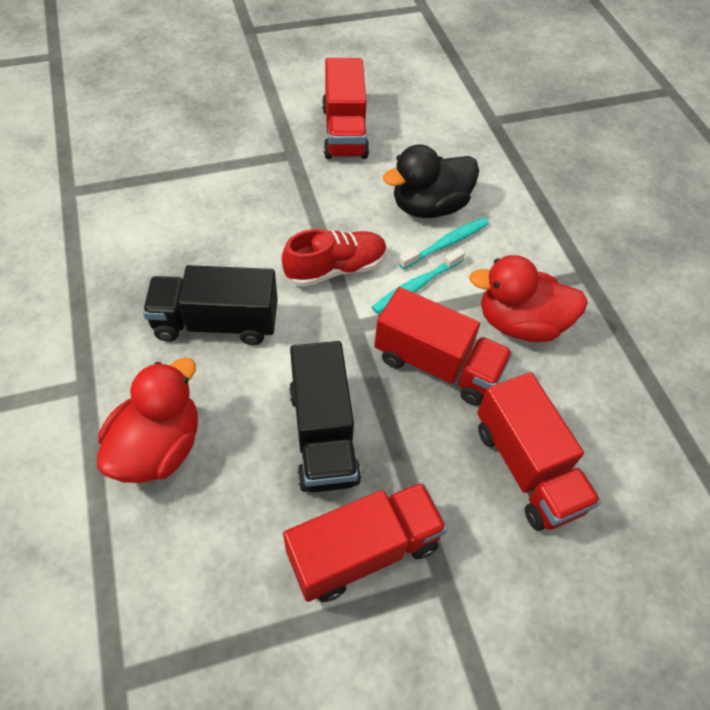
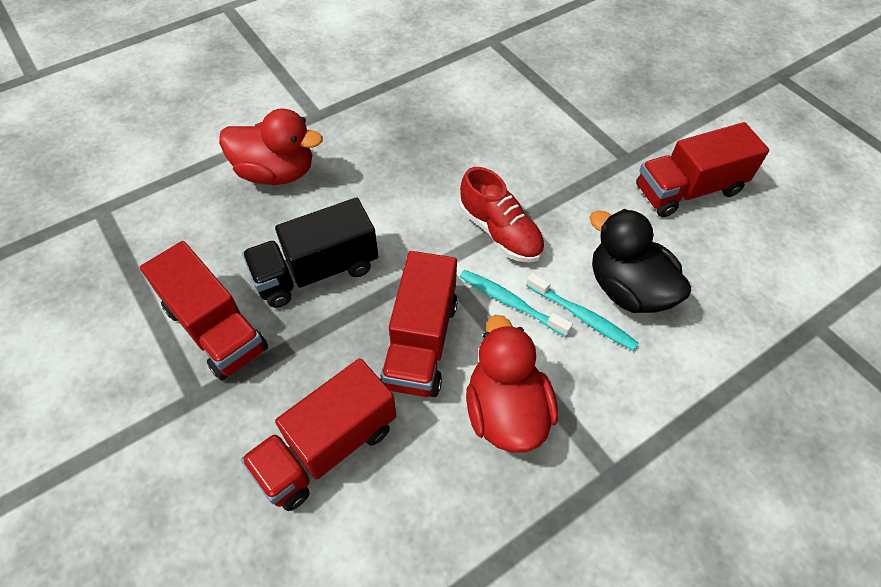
camera: 75 degrees right, 0 degrees up
(216, 323) = (402, 168): black truck -> none

